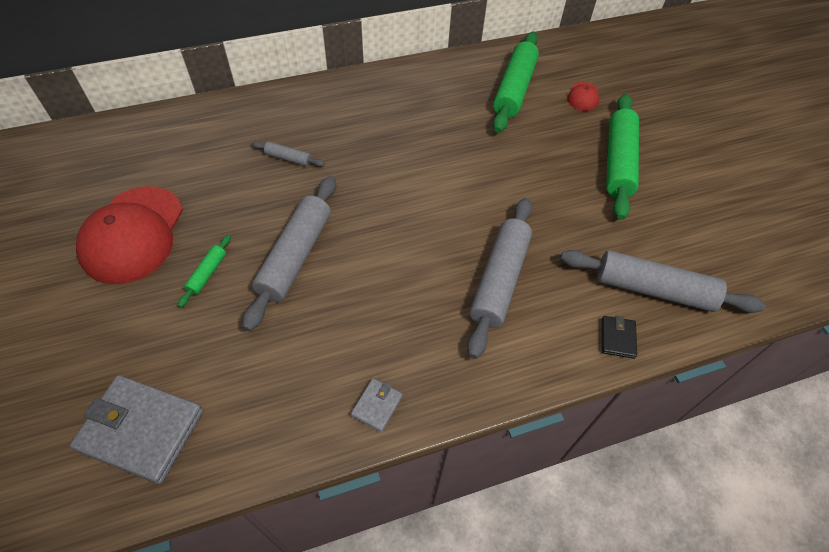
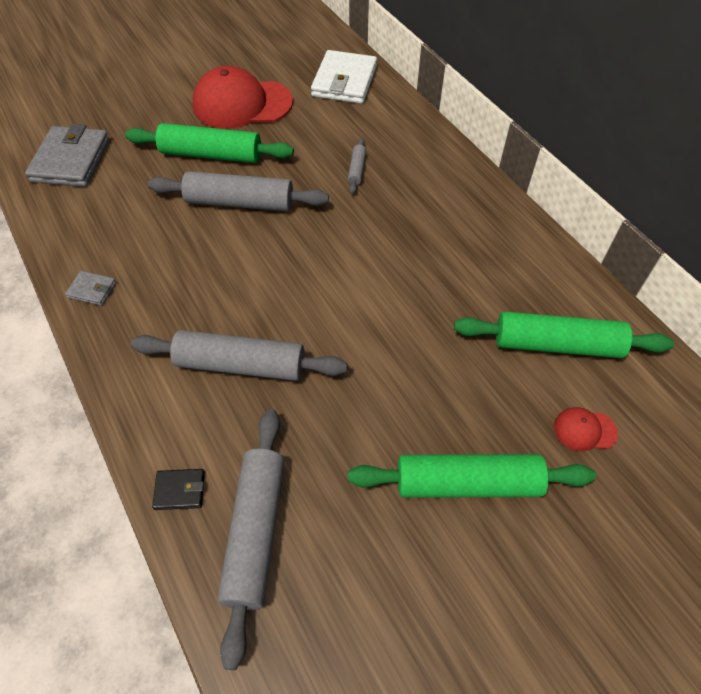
camera: 80 degrees right, 0 degrees up
(148, 142) = (344, 81): none -> white wallet
(207, 274) = (211, 154): green rolling pin -> green rolling pin, size x2.17

